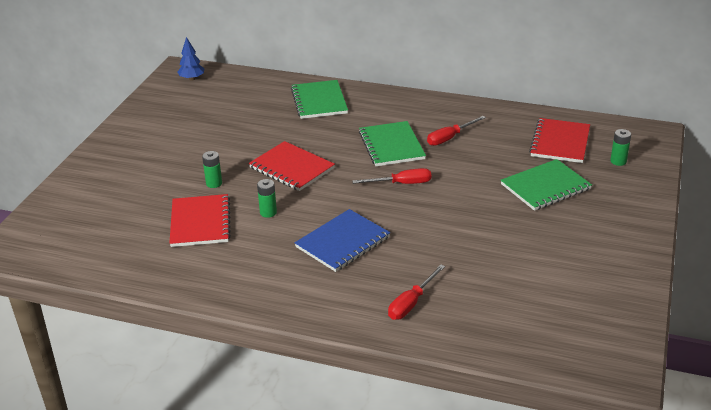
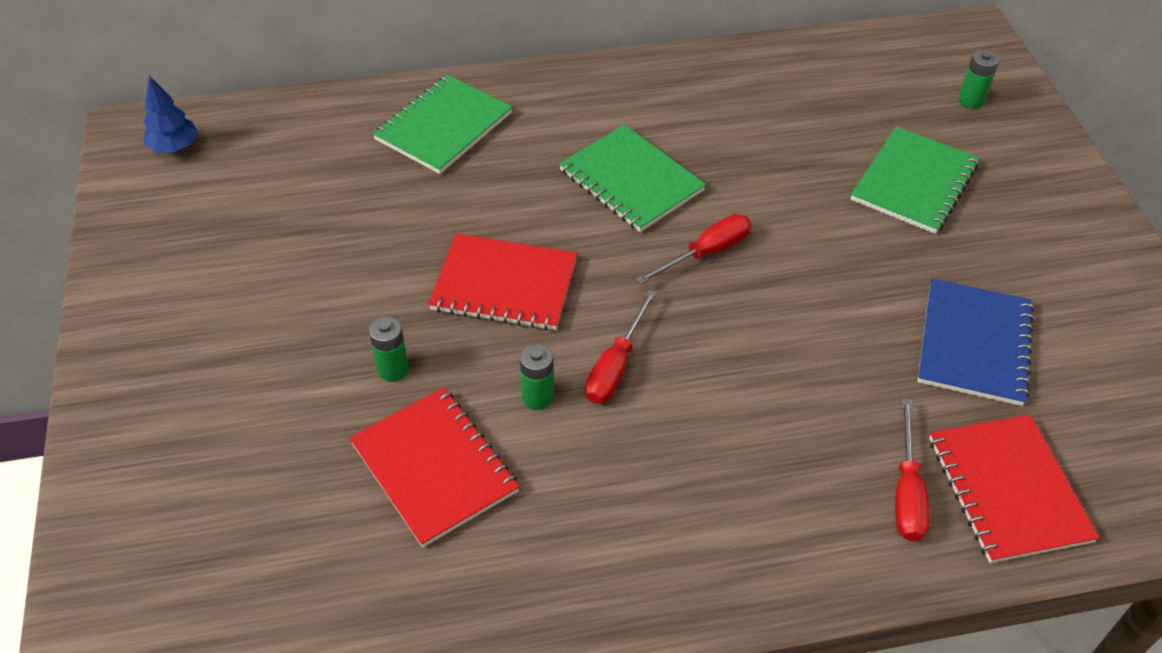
camera: 30 degrees left, 15 degrees up
(319, 101) = (444, 126): green notebook -> green notebook turned 75 degrees clockwise
(342, 242) = (707, 410): blue notebook -> blue notebook (973, 344)
(450, 138) = (707, 135): red screwdriver -> red screwdriver (615, 365)
(560, 142) = (868, 91): red notebook -> red notebook (1008, 489)

